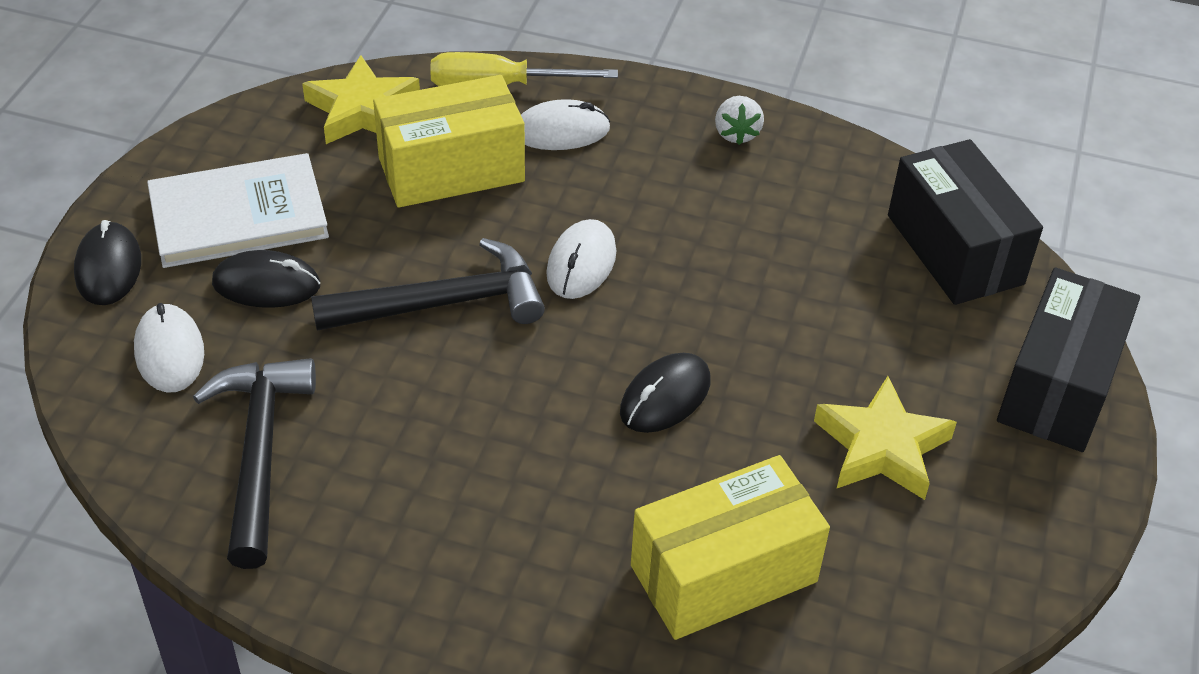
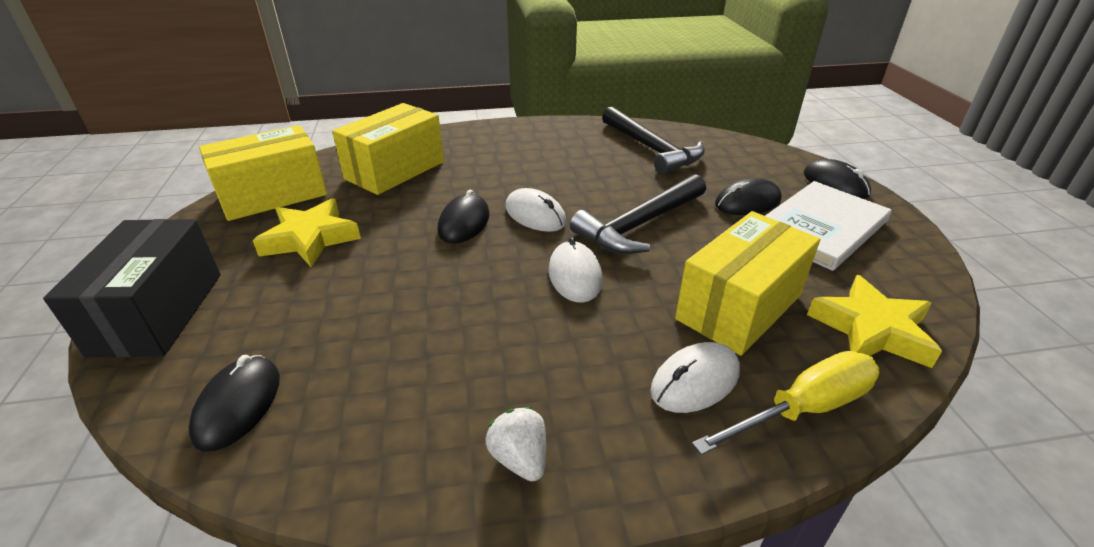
camera: 155 degrees right, 10 degrees down
(169, 352) = (745, 165): white mouse -> white mouse (535, 215)
(938, 579) = (273, 195): none -> yellow box
(955, 249) = (238, 405): black box -> black mouse

